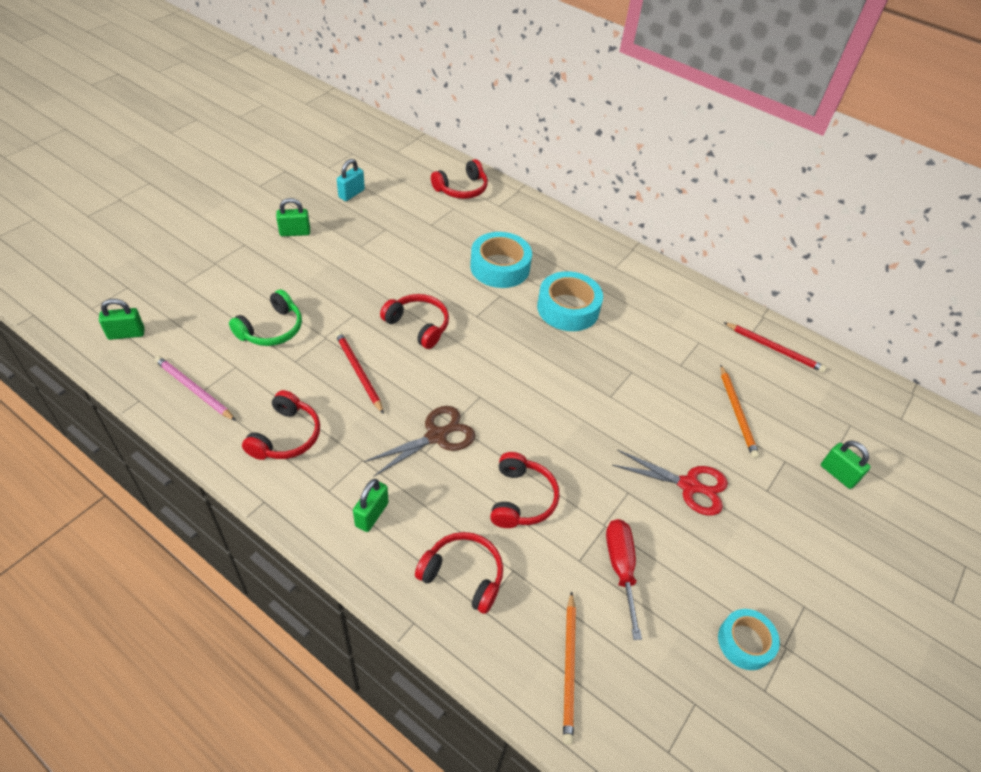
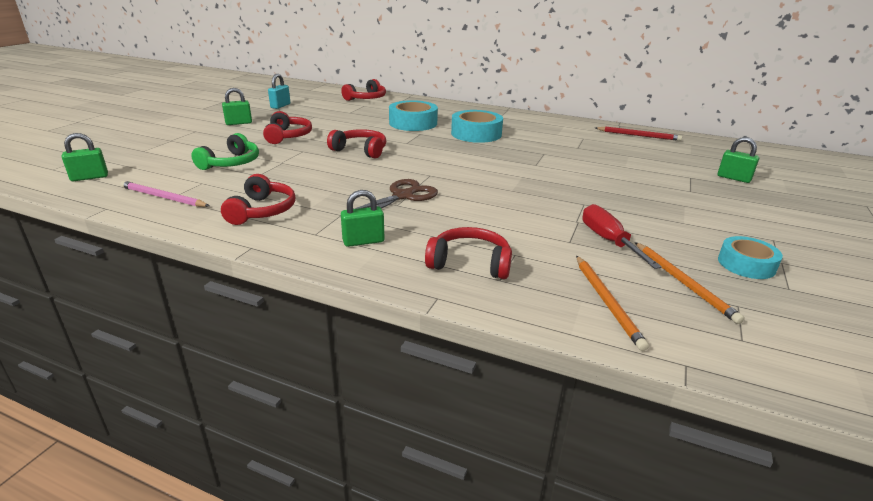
camera: 10 degrees left, 20 degrees down
(358, 372) = (318, 174): red pencil -> none
(372, 514) = (363, 241): green padlock -> green padlock turned 60 degrees clockwise
(521, 499) = (496, 217): red headphones -> red headphones (287, 136)
(689, 485) = (629, 195): red scissors -> none
(737, 413) = (636, 162): orange pencil -> orange pencil (683, 283)

